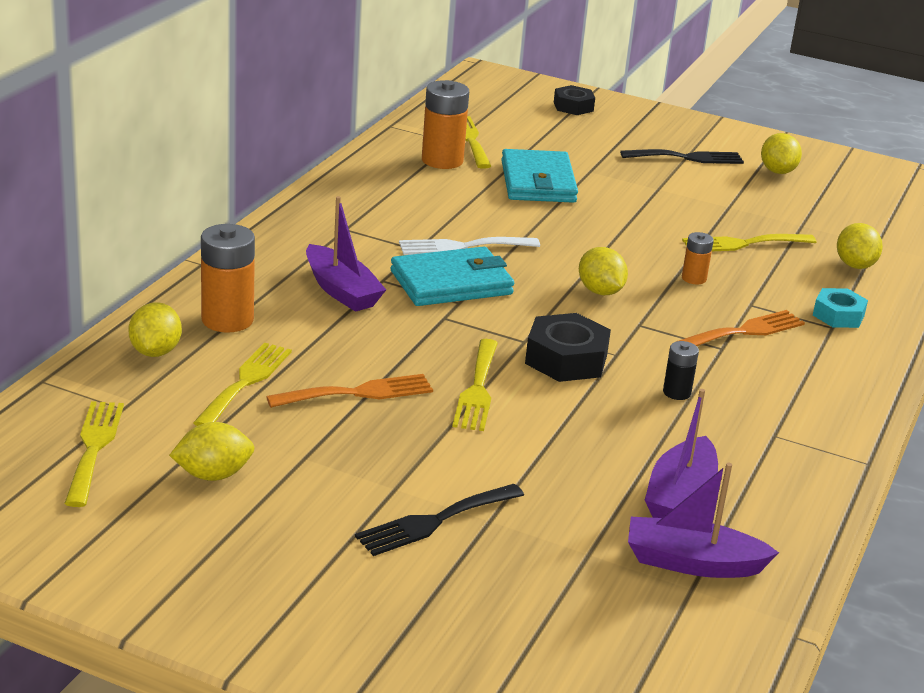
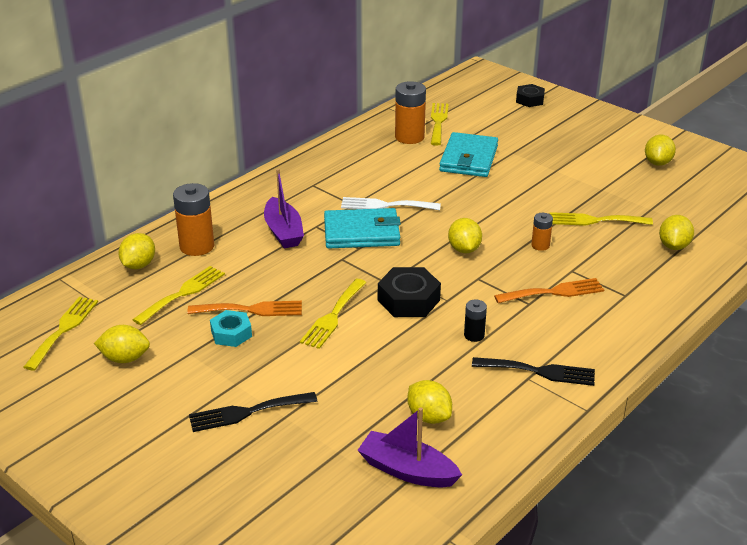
camera: 20 degrees right, 5 degrees up
(679, 495) = (429, 416): purple boat -> yellow lemon
(687, 158) = (593, 147): black fork -> black fork (539, 371)
(838, 315) = (635, 286): turquoise nut -> turquoise nut (231, 334)

